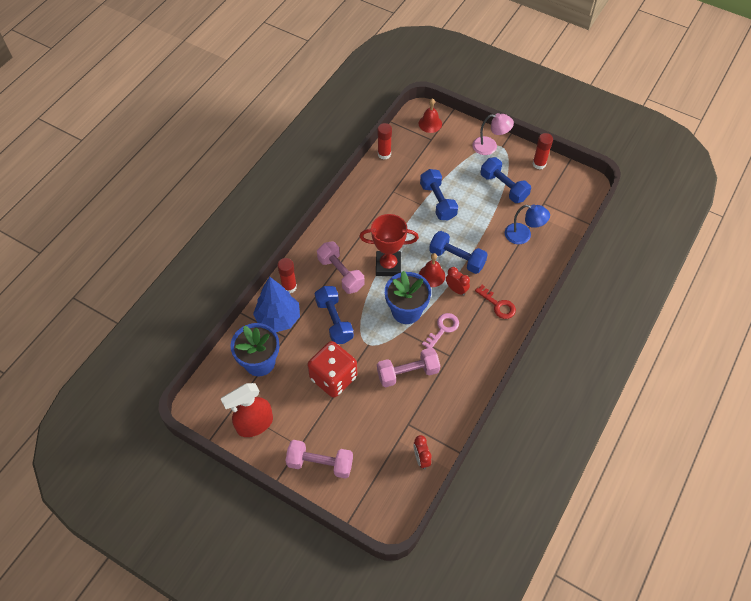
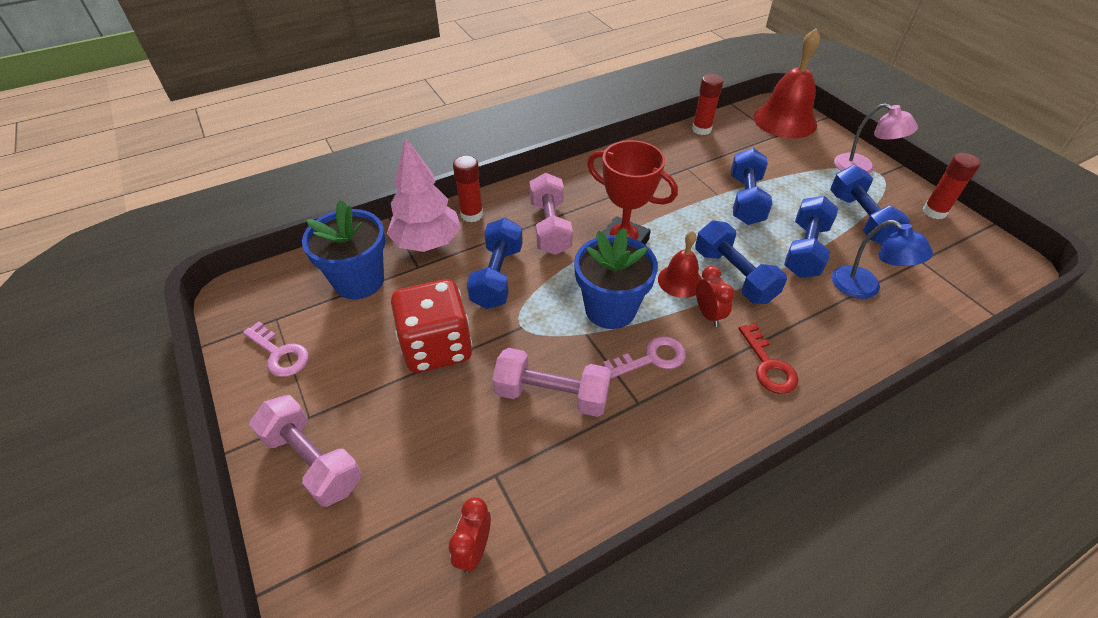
camera: 30 degrees right, 10 degrees down
(254, 424) = (279, 354): red spray bottle -> pink key
(278, 319) = (427, 242): blue tree -> pink tree
(430, 123) = (785, 120): red bell -> red bell, size x1.81
(485, 223) = (805, 250): none -> blue dumbbell

